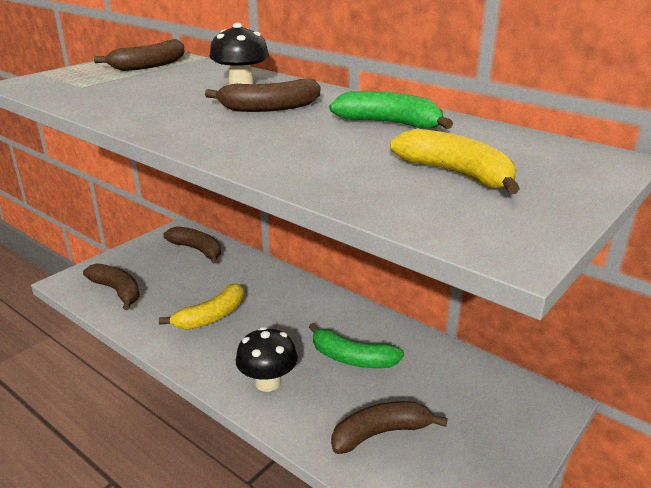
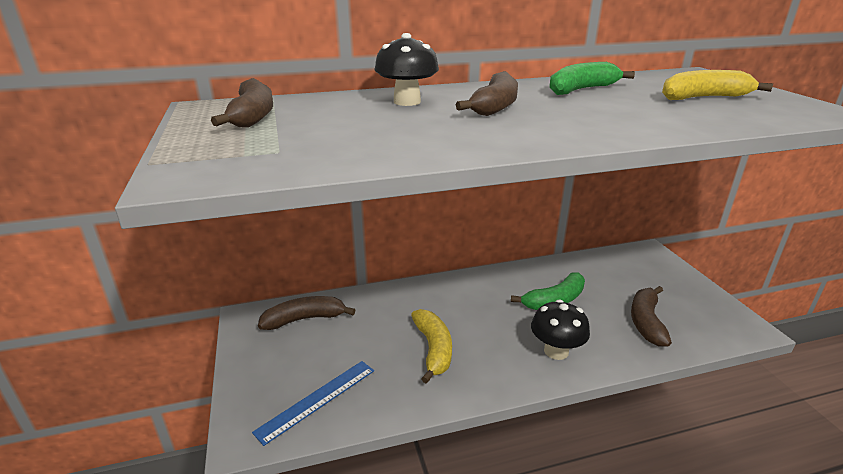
camera: 55 degrees left, 0 degrees up
(117, 291) = (317, 400): brown banana -> blue ruler

